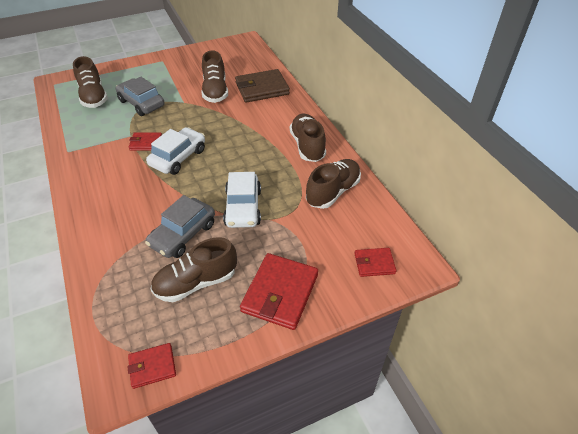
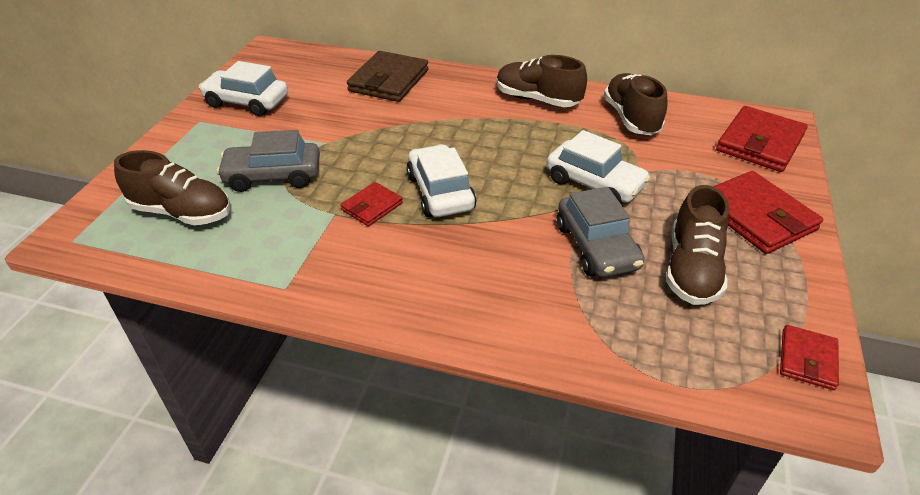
camera: 50 degrees left, 5 degrees down
(192, 62) = (247, 102): none -> white car
(215, 91) = (341, 111): brown shoe -> none
(374, 263) = (759, 143): red wallet -> red wallet, size x1.84

